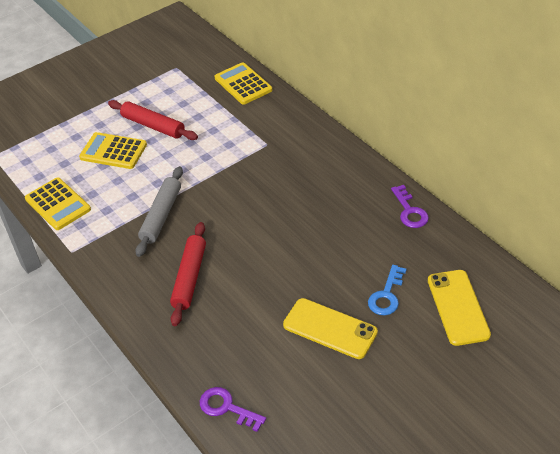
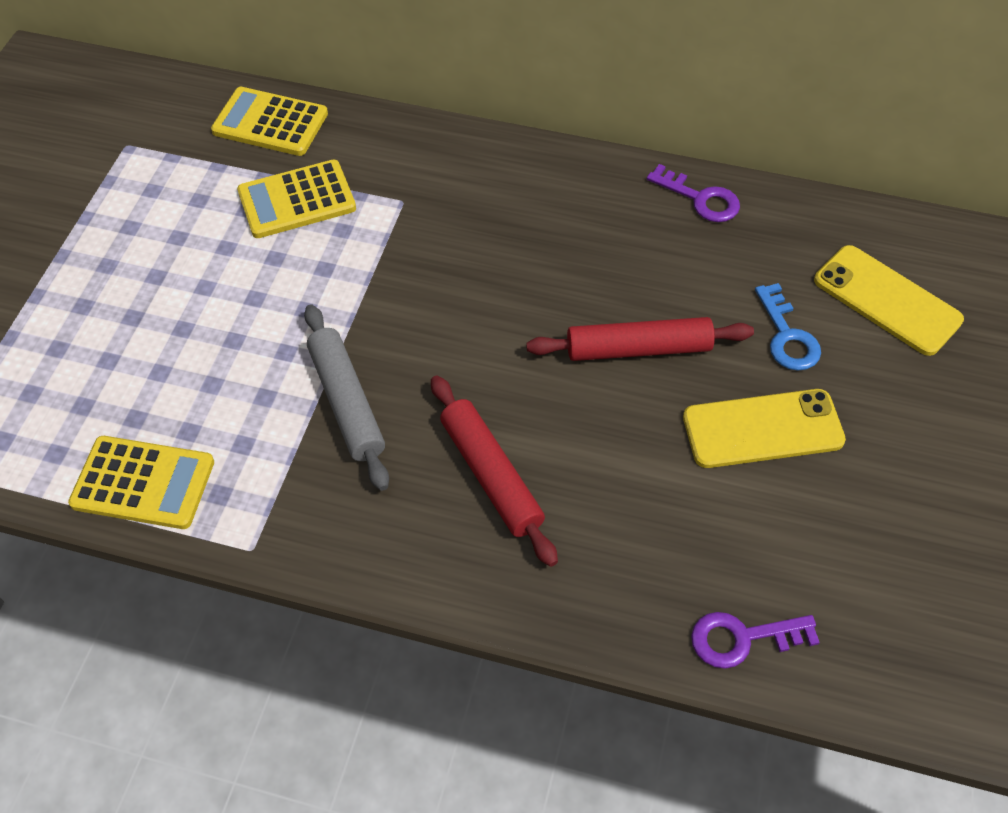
camera: 40 degrees left, 10 degrees up
(113, 151) = (154, 339): yellow calculator -> yellow calculator (297, 200)
(153, 126) = (183, 261): red rolling pin -> red rolling pin (638, 348)

